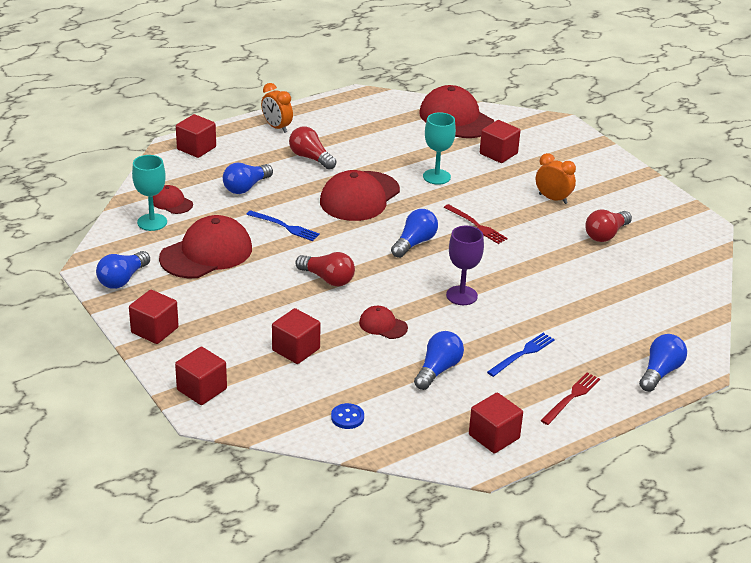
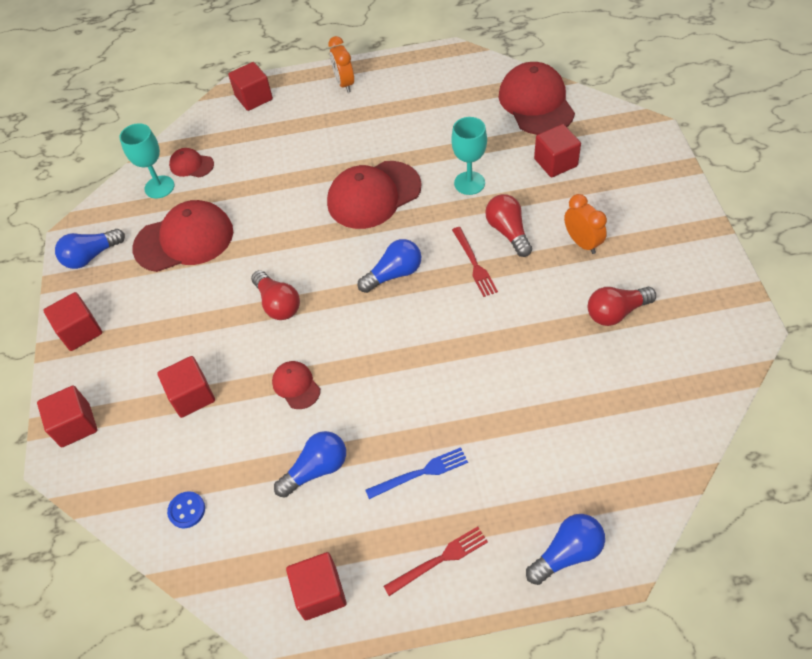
camera: 30 degrees right, 20 degrees up
(172, 202) = (191, 165): red cap -> red cap turned 45 degrees counterclockwise
(246, 187) = (270, 159): blue light bulb -> none
(285, 226) = (277, 220): blue fork -> none
(310, 158) = (354, 131): red light bulb -> red light bulb (508, 232)
(461, 295) = (402, 364): purple goblet -> none

